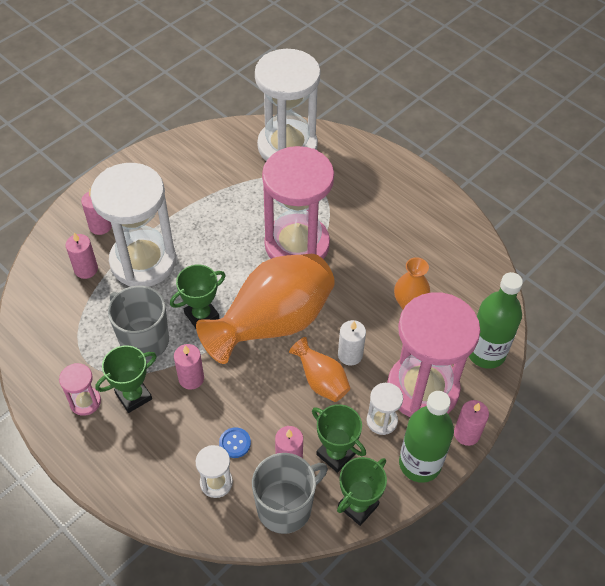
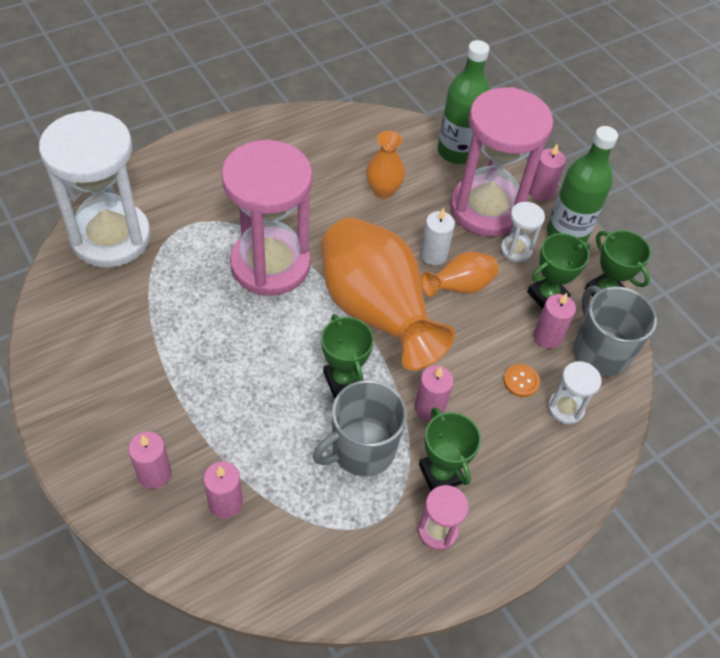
camera: 80 degrees left, 0 degrees up
(143, 261) = (237, 430): white hourglass -> none
(235, 443) = (521, 381): blue button -> orange button

